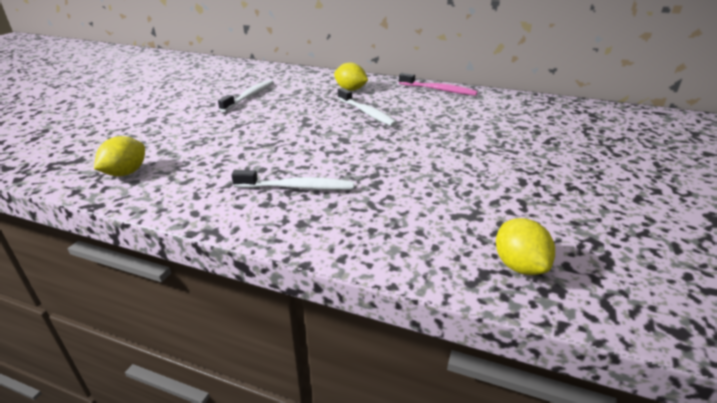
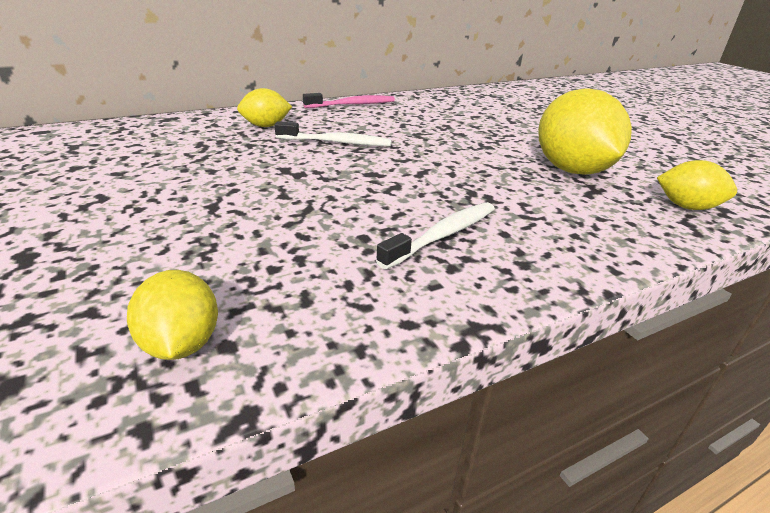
camera: 50 degrees left, 0 degrees up
(250, 96) = (146, 168): white toothbrush -> none
(491, 195) = (572, 170): none -> yellow lemon

